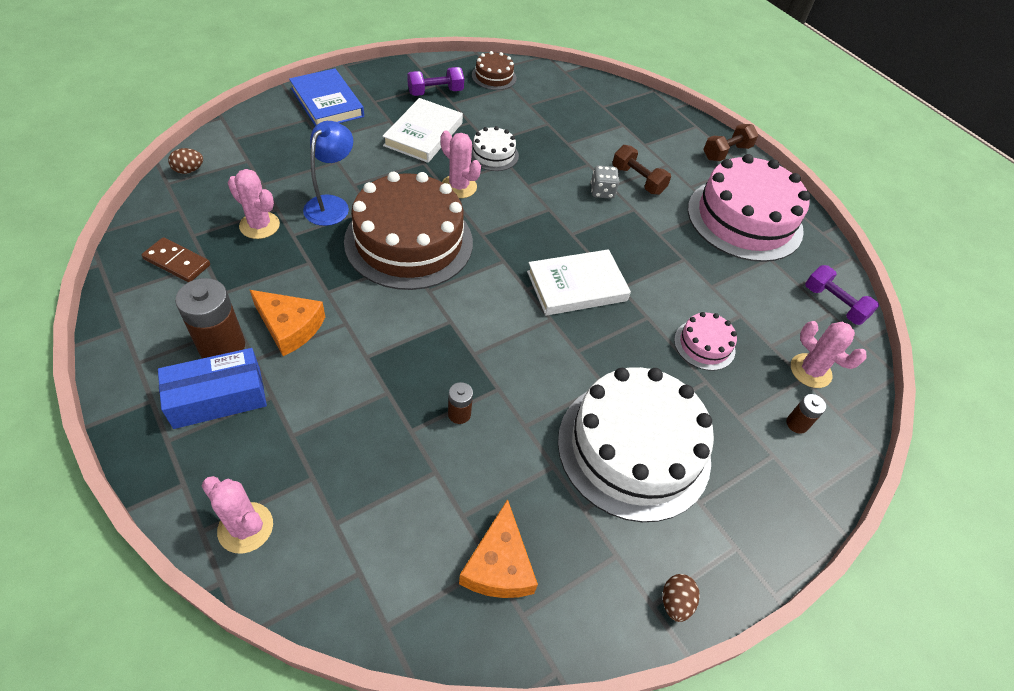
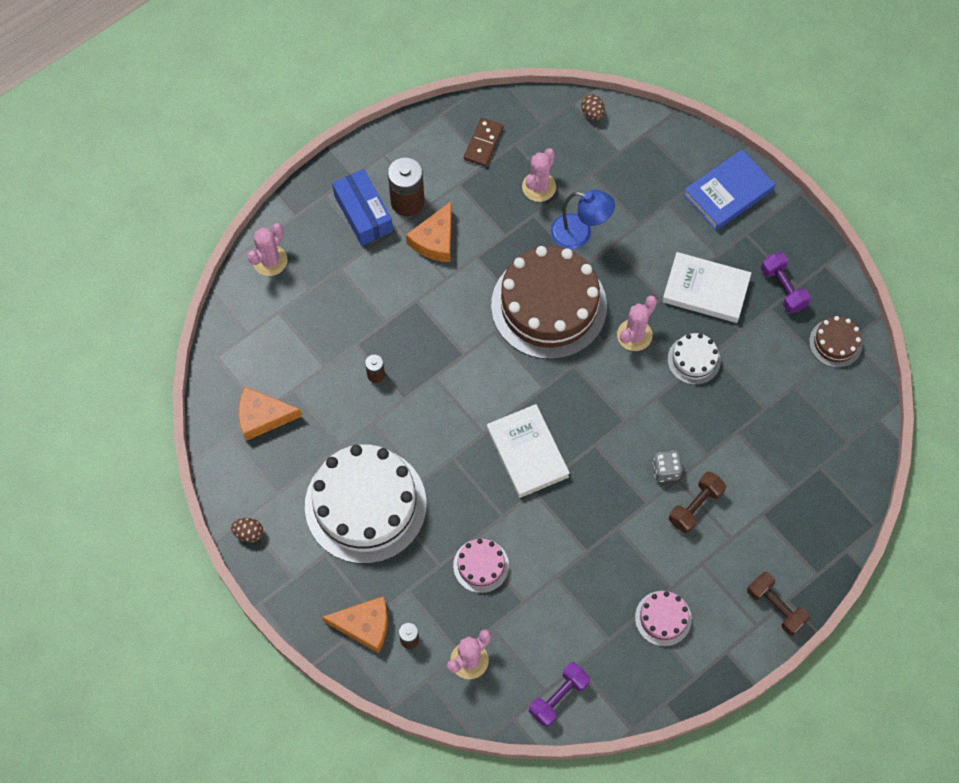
camera: 90 degrees right, 15 degrees up
(744, 219) = (663, 618): pink cake -> pink cake, size x0.45
(787, 469) = (364, 625): none -> orange cheese

